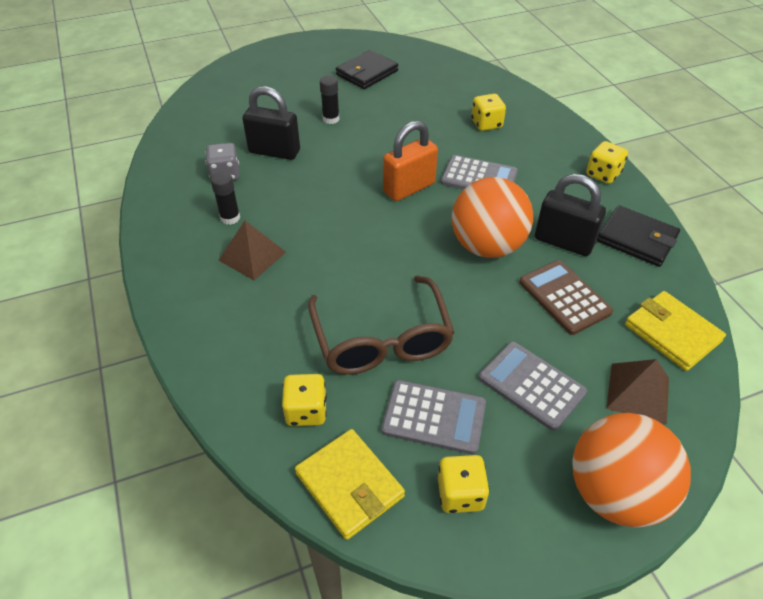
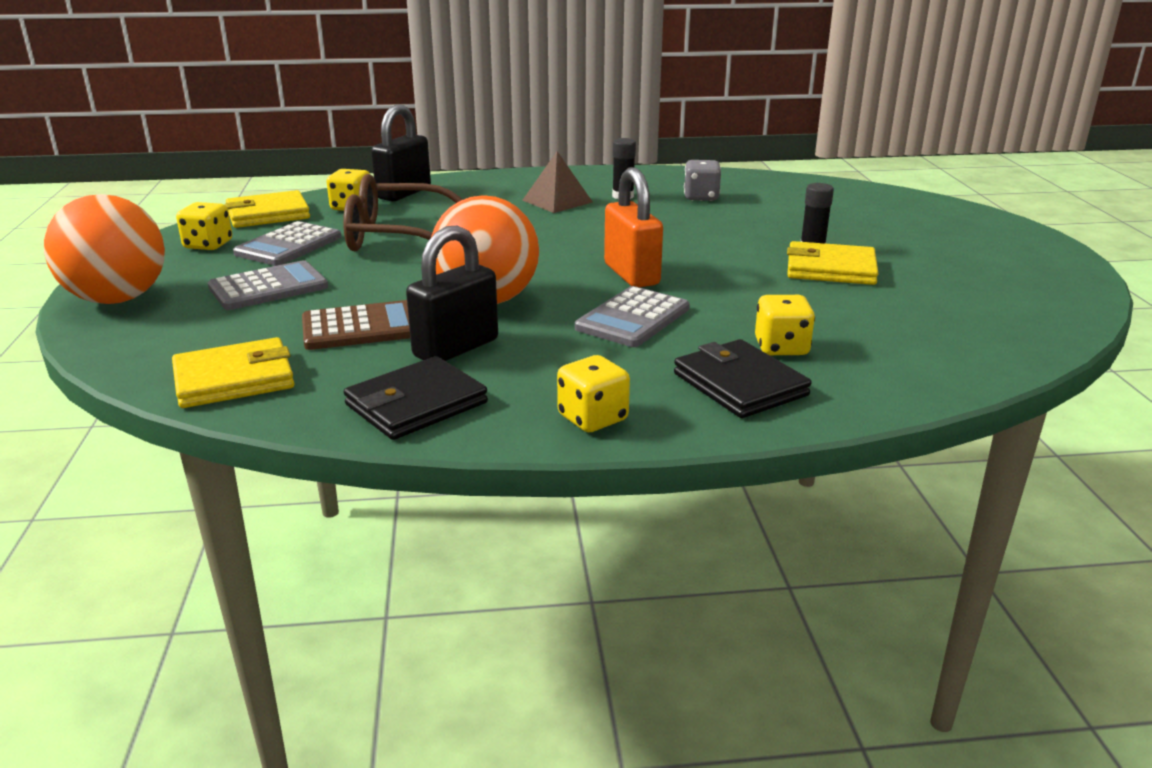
camera: 105 degrees right, 20 degrees down
(274, 151) = (740, 218): black padlock -> black padlock (404, 193)
(364, 111) = (830, 269): none -> yellow wallet
(367, 73) = (954, 282): black wallet -> black wallet (739, 384)
(638, 393) = (190, 336): brown pyramid -> none

